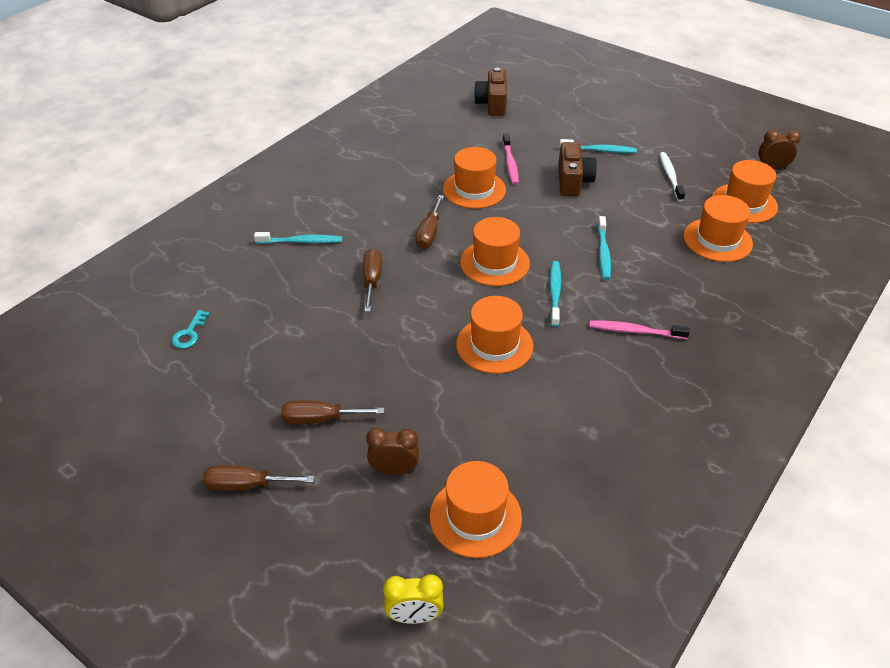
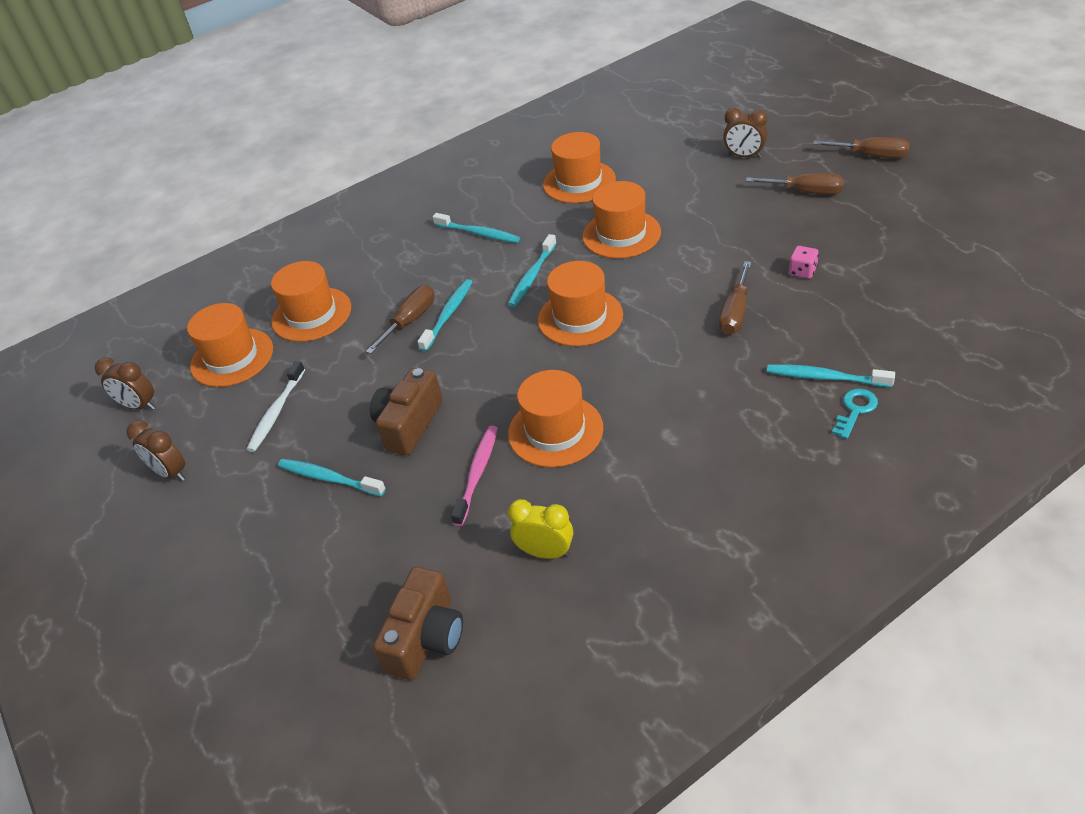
camera: 155 degrees left, 0 degrees up
(189, 333) = (958, 276): turquoise key -> turquoise key (855, 410)
(320, 323) = (802, 271): none -> pink dice
(414, 616) = (746, 90): yellow clock -> yellow clock (546, 552)
(429, 233) = (645, 368): brown screwdriver -> brown screwdriver (410, 321)
(475, 517) = (688, 129): orange hat -> orange hat (579, 182)
(635, 331) = (478, 233): pink toothbrush -> turquoise toothbrush
(701, 140) = (170, 473): none -> brown clock

